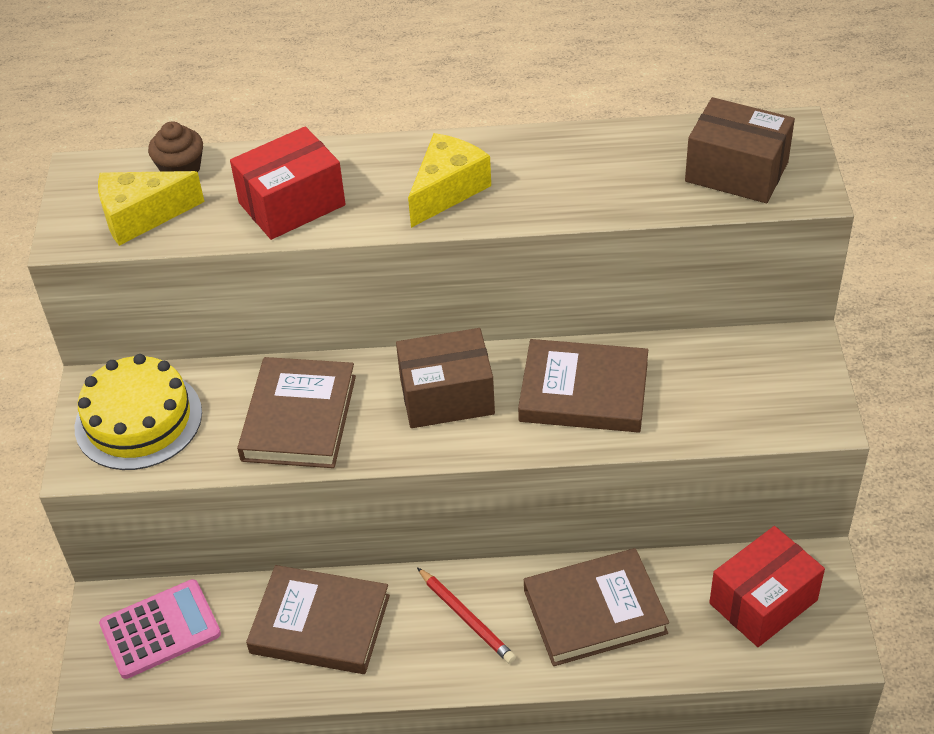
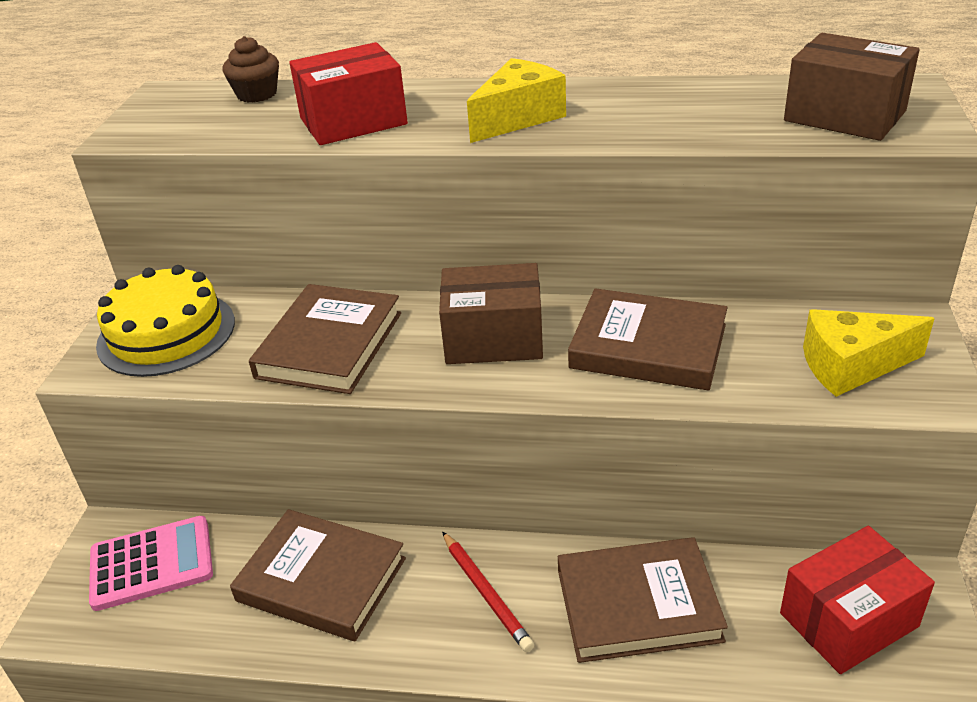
camera: 10 degrees right, 10 degrees down
(142, 217) = (201, 124): yellow cheese -> yellow cheese (851, 366)

